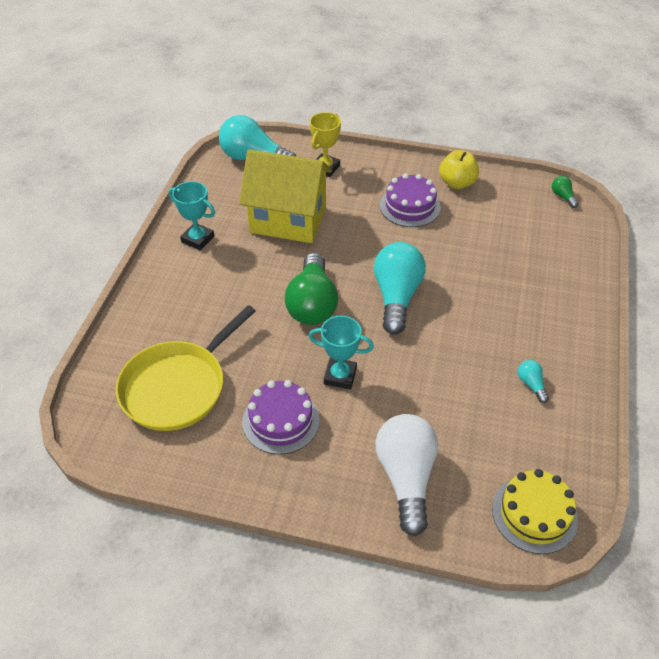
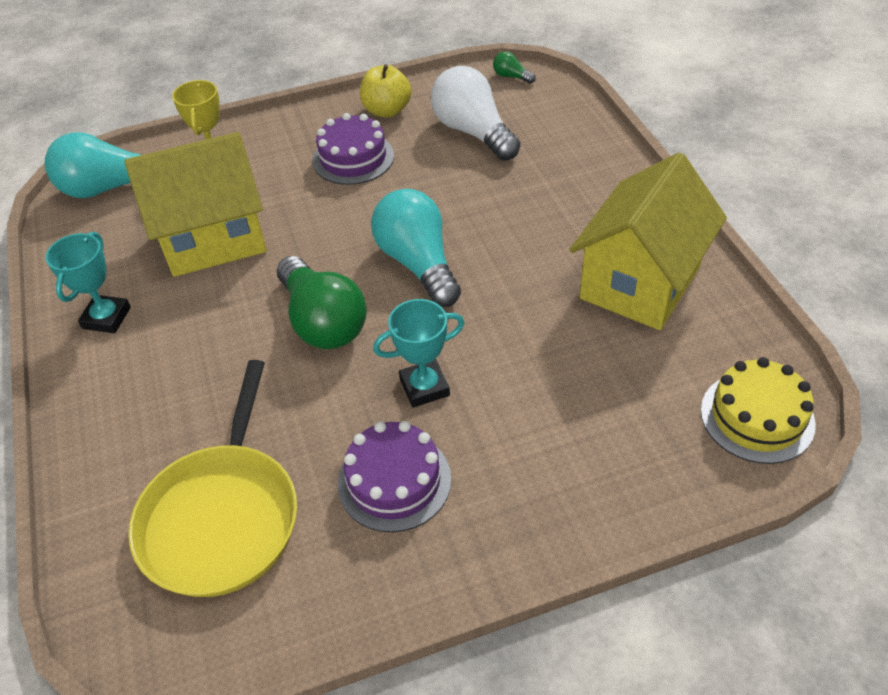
camera: 30 degrees left, 0 degrees up
(198, 239) = (106, 318): turquoise trophy -> turquoise trophy turned 75 degrees counterclockwise
(406, 478) = (594, 460): white light bulb -> white light bulb (473, 132)
(531, 384) = (640, 282): turquoise light bulb -> yellow house

